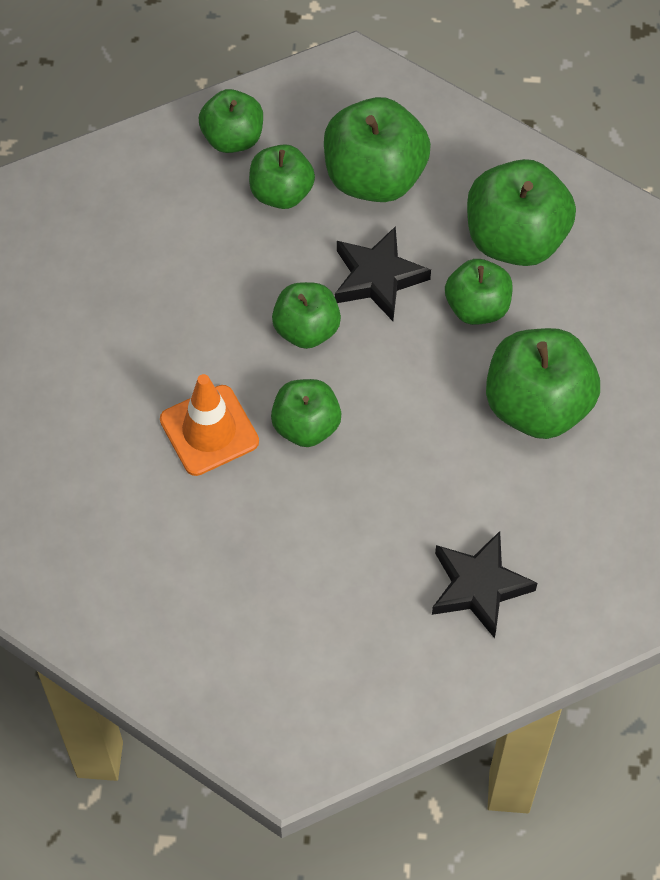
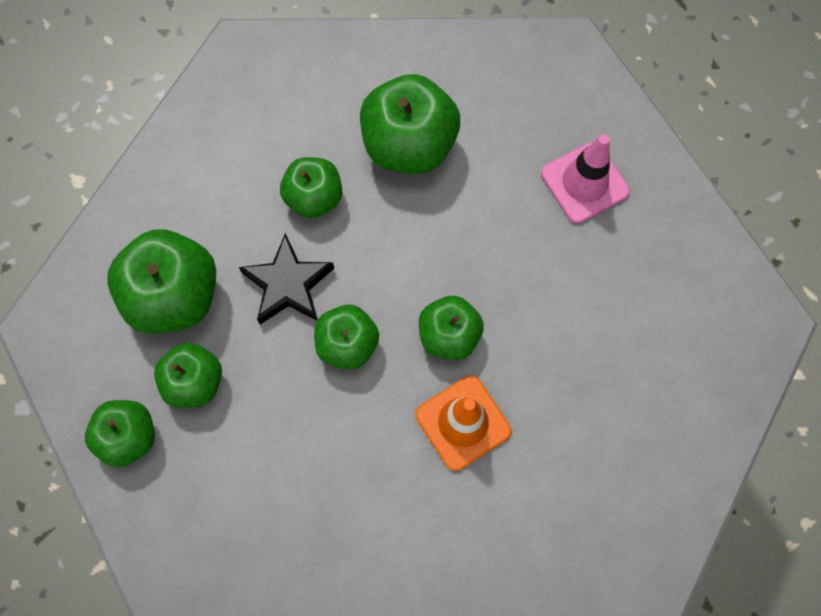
camera: 95 degrees left, 10 degrees up
(479, 587) = (584, 183): black star -> pink traffic cone
(515, 238) = (240, 169): green apple -> none

